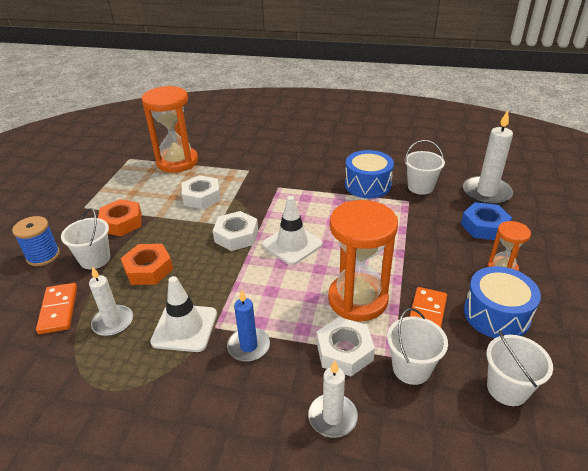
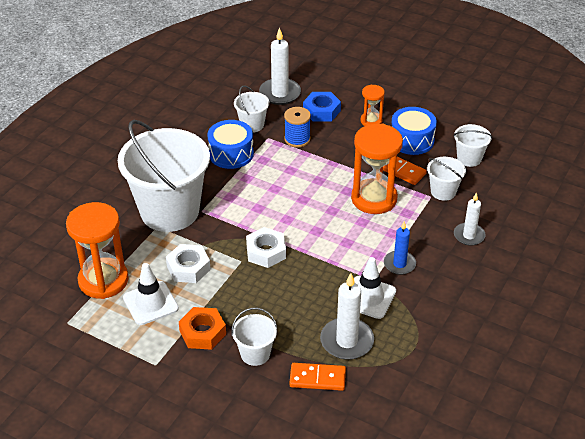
camera: 75 degrees left, 5 degrees up
(43, 256) = (231, 395): blue spool -> blue spool (297, 139)
(113, 322) = (347, 341): white candle -> white candle, size x1.54
(148, 269) = (287, 315): orange nut -> none
(270, 171) = (169, 211): none -> white bucket
(292, 244) = (294, 219): white traffic cone -> white traffic cone (150, 303)
(344, 351) = (420, 218): white nut -> none

